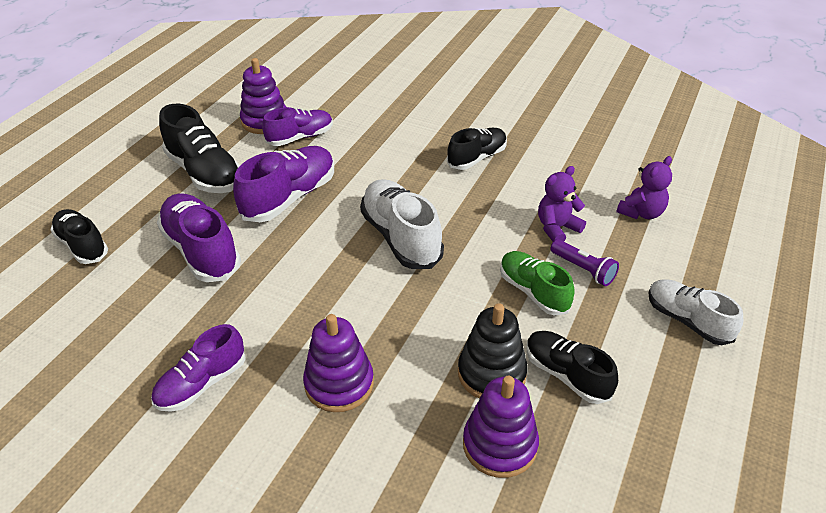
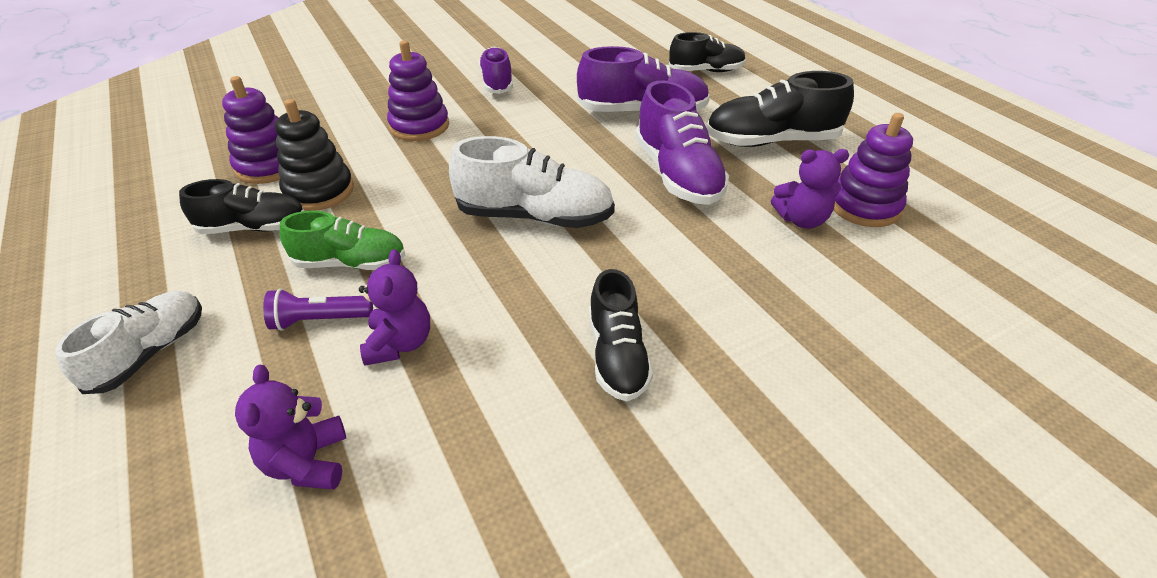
camera: 125 degrees right, 0 degrees up
(300, 137) = (801, 220): purple shoe -> purple teddy bear
(687, 320) = (150, 352): white shoe -> white shoe turned 60 degrees counterclockwise

